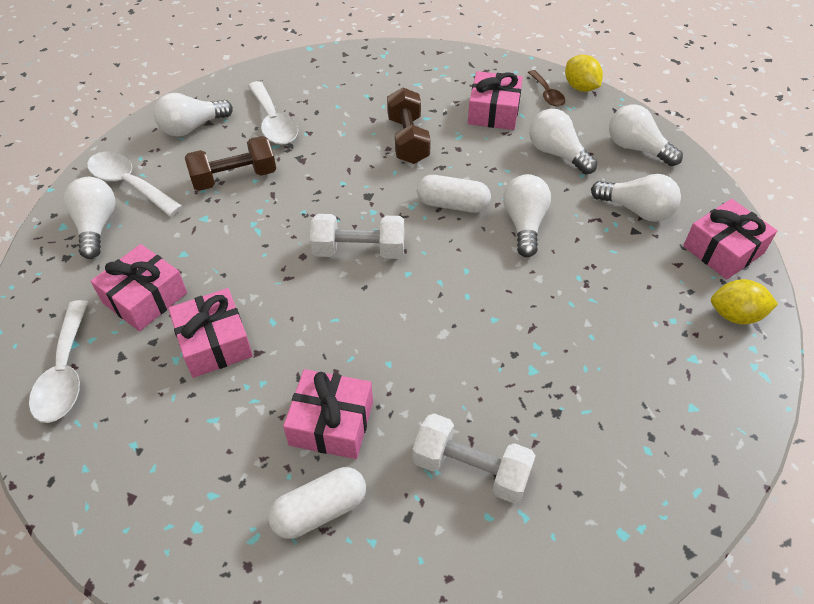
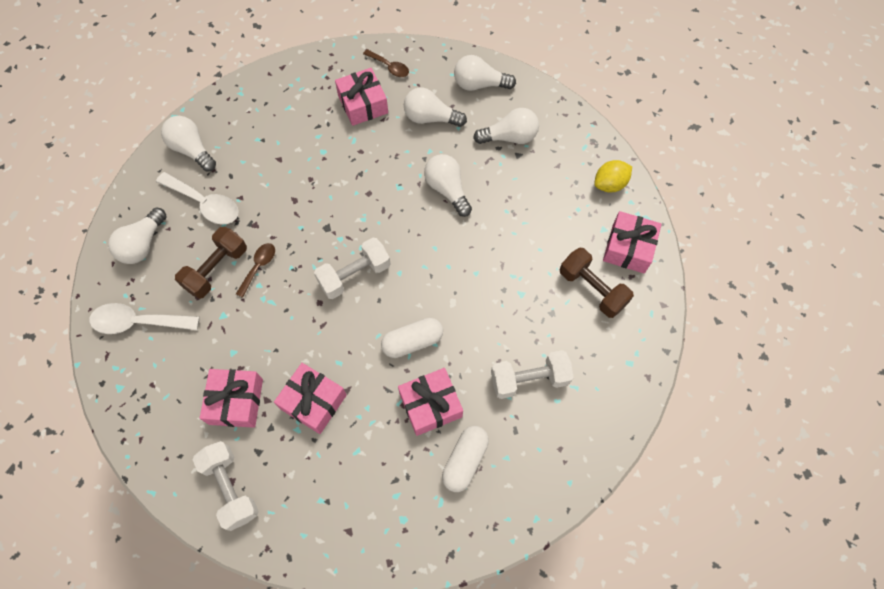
camera: 35 degrees left, 15 degrees up
(65, 373) = (231, 488): white spoon -> white dumbbell
(96, 226) = (146, 371): white light bulb -> white light bulb (192, 150)
(274, 195) = (259, 267): none -> brown spoon
(408, 140) = (319, 163): brown dumbbell -> brown dumbbell (592, 289)
(452, 205) = (390, 201): white capsule -> white capsule (412, 342)
(580, 87) = (409, 48): yellow lemon -> none
(723, 250) = (577, 139): pink gift -> pink gift (628, 248)

